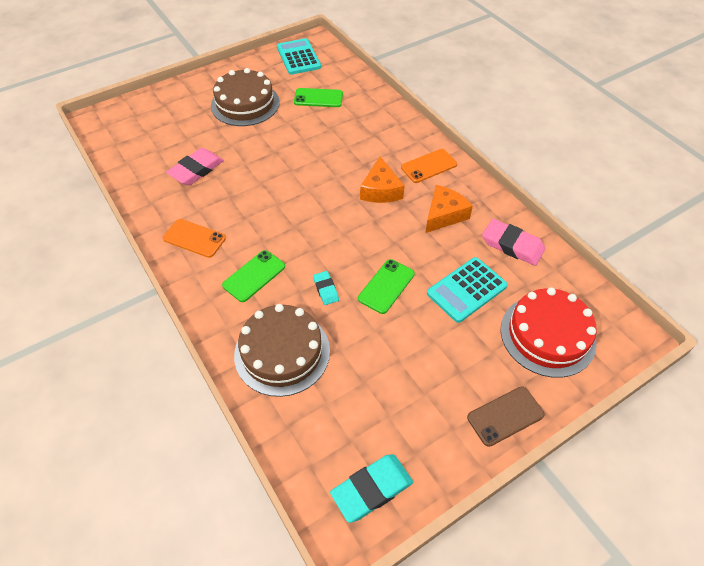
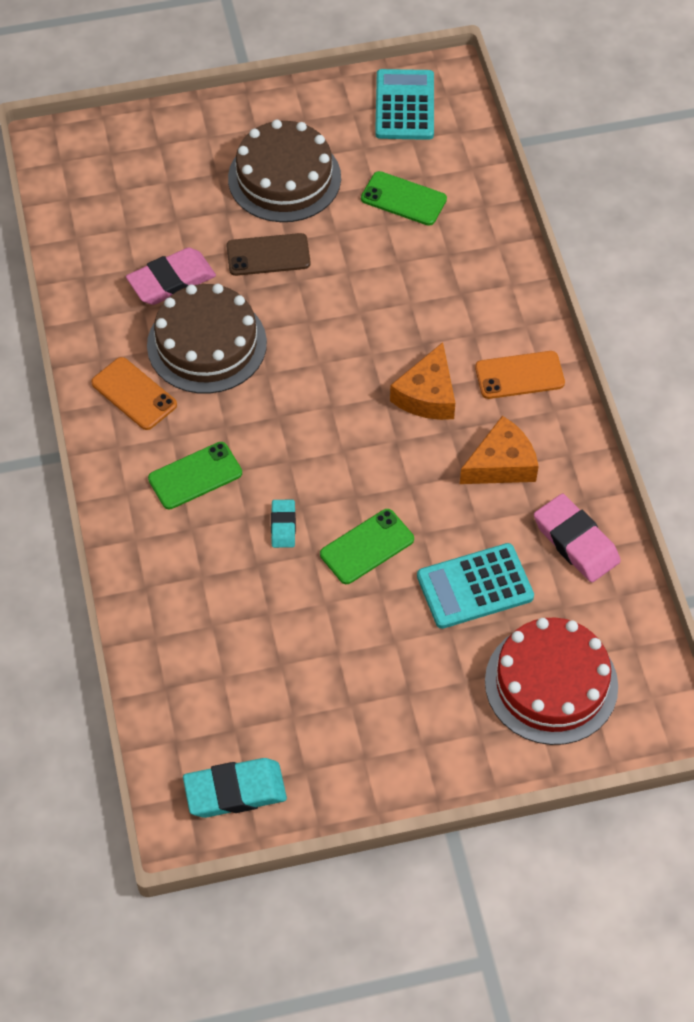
camera: 20 degrees right, 5 degrees up
(282, 352) = (193, 593): brown cake -> brown cake (207, 344)
(505, 416) = (437, 765): brown phone -> brown phone (268, 255)

